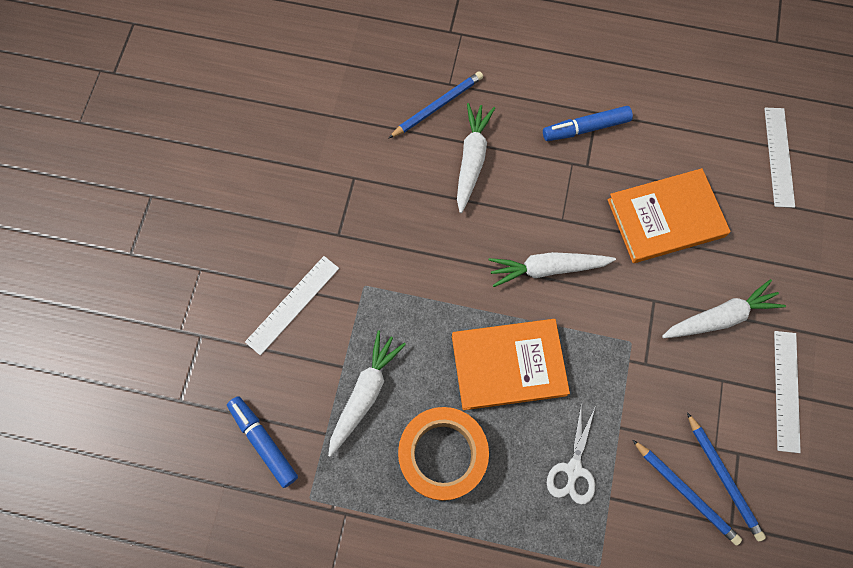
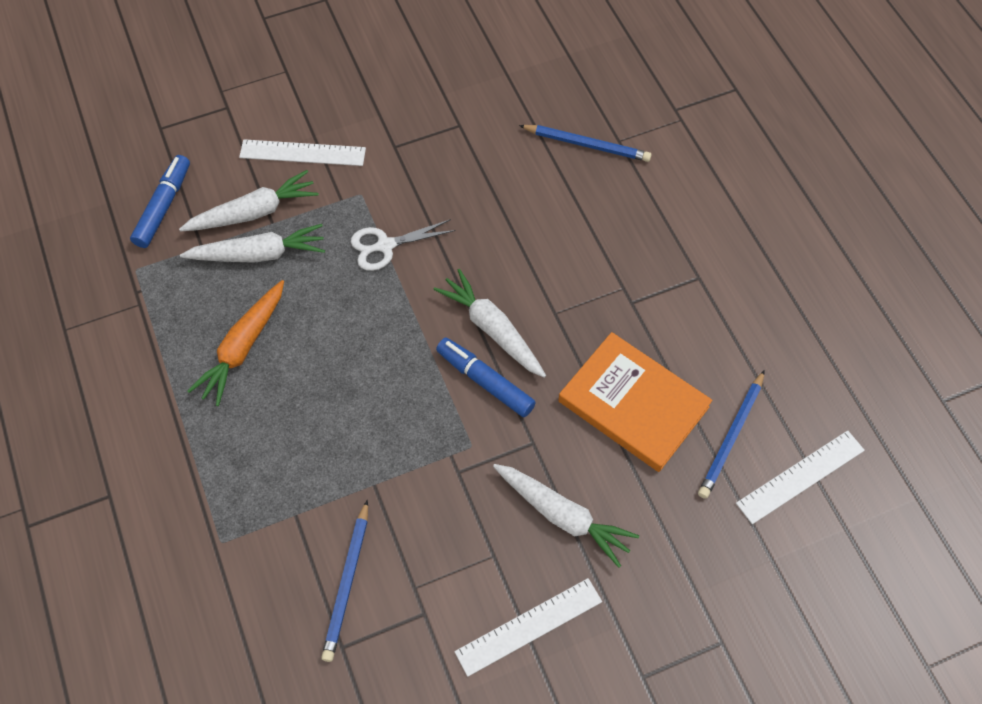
camera: 55 degrees right, 10 degrees down
(442, 455) = (243, 348): orange tape -> orange carrot
(472, 159) = (555, 203): white carrot -> white carrot (254, 212)
(508, 365) = (368, 352): orange book -> none
(573, 470) = (302, 466): white scissors -> white scissors (385, 246)
(585, 128) = (672, 278): blue marker -> blue marker (485, 381)
(723, 477) = (387, 611): blue pencil -> blue pencil (731, 436)

